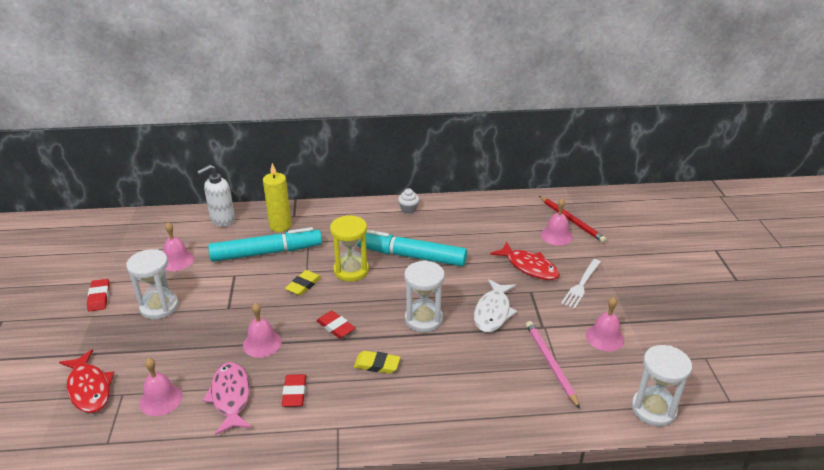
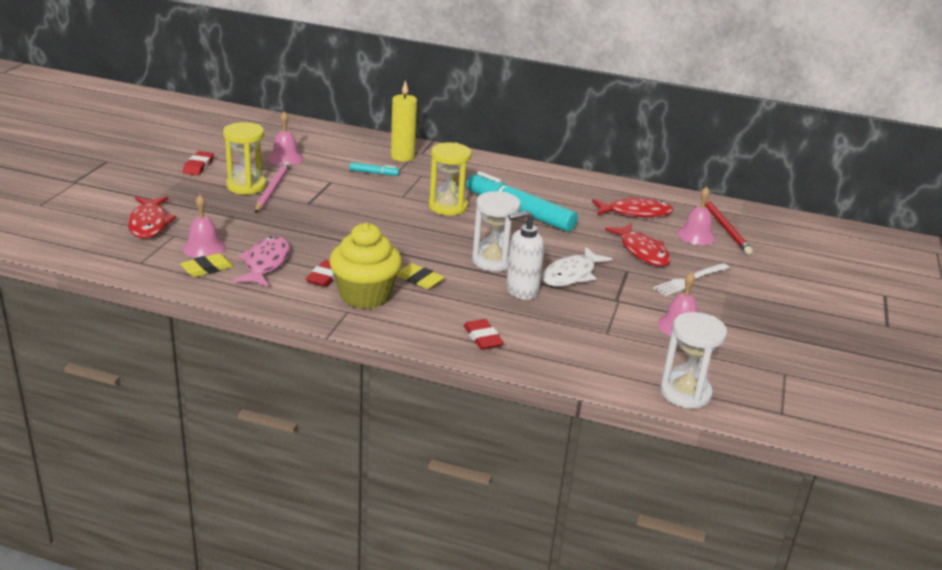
camera: 20 degrees right, 5 degrees down
(159, 307) = (246, 186): white hourglass -> yellow hourglass
(222, 220) = (349, 139): white soap dispenser -> white soap dispenser (521, 290)
(262, 343) = (321, 235): pink bell -> none
(266, 252) = (374, 173): turquoise marker -> turquoise marker, size x0.42
(303, 285) = (392, 205): yellow eraser -> yellow eraser (207, 268)
(335, 327) = (400, 243): red eraser -> red eraser (482, 338)
(342, 402) = (365, 296): none -> yellow cupcake
(408, 209) = (546, 175): white cupcake -> none
(499, 227) = (635, 212): none -> red fish
(550, 364) = (600, 329): pink pencil -> pink pencil (272, 189)

